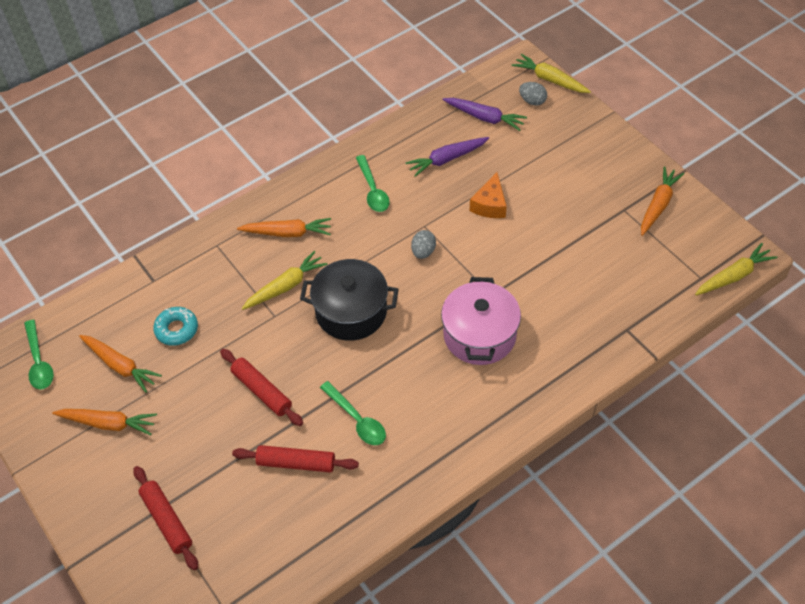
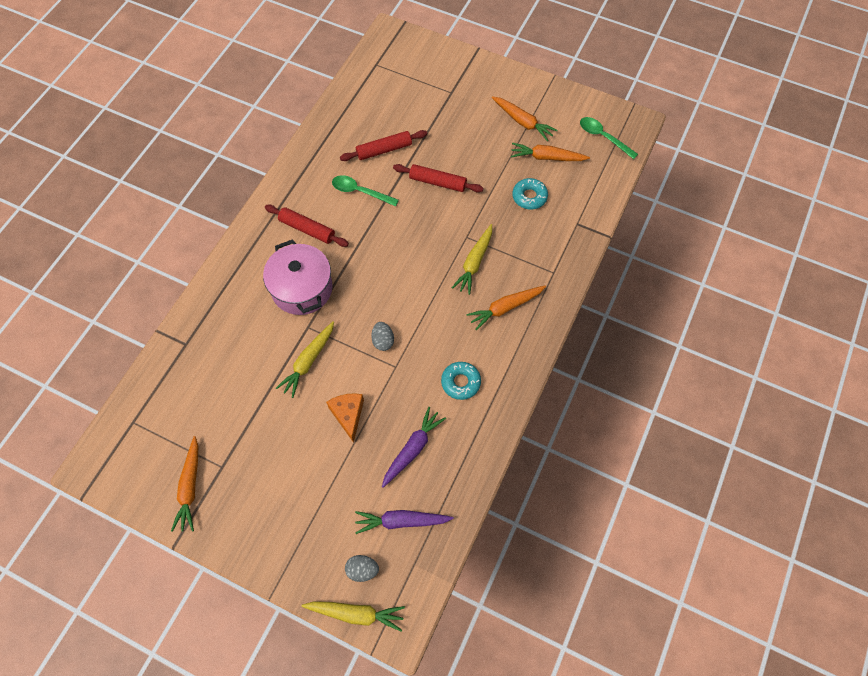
camera: 150 degrees right, 10 degrees up
(108, 424) = (522, 122): orange carrot -> orange carrot turned 120 degrees counterclockwise
(167, 520) = (441, 89): red rolling pin -> red rolling pin (307, 229)
(351, 312) = (411, 264): black pot -> none
(373, 190) = (460, 382): green spoon -> turquoise donut
(734, 276) = (103, 437): yellow carrot -> yellow carrot (308, 361)

